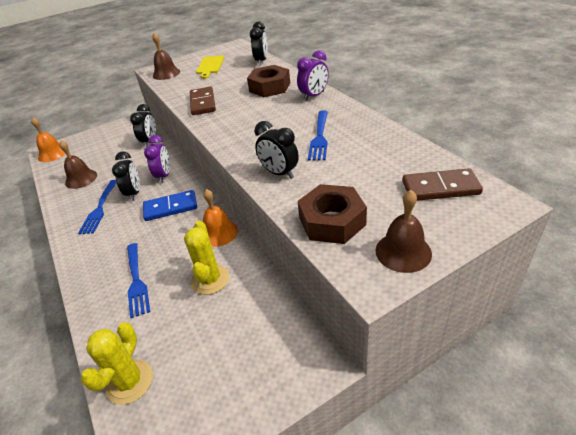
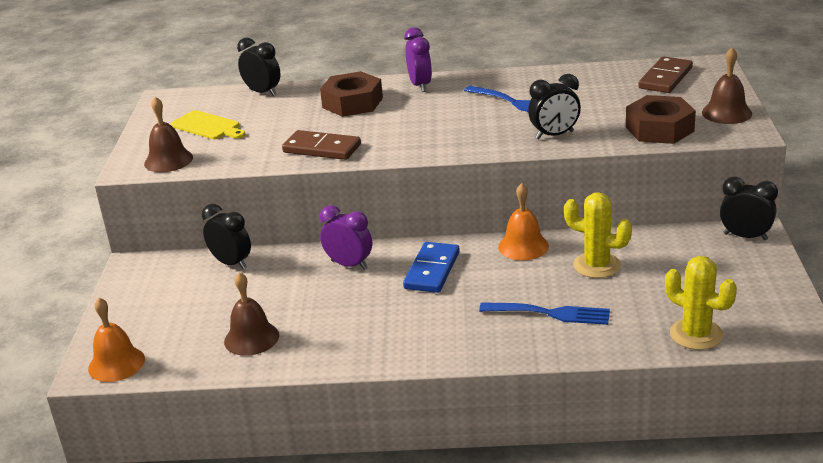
camera: 60 degrees left, 10 degrees down
(99, 209) = (361, 327): blue fork -> none
(134, 193) = (360, 294): black clock -> black clock (745, 236)

